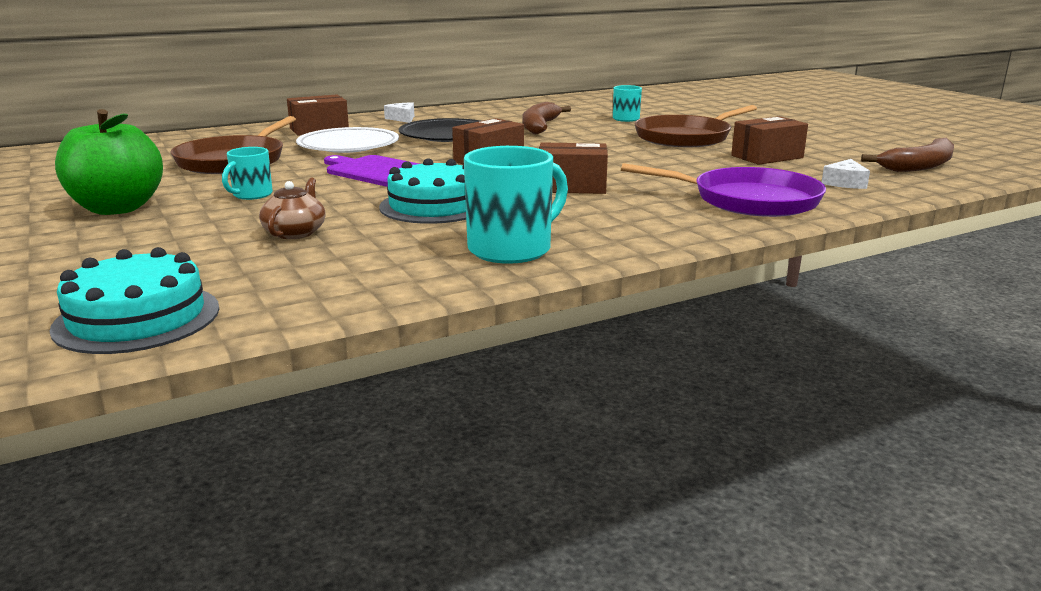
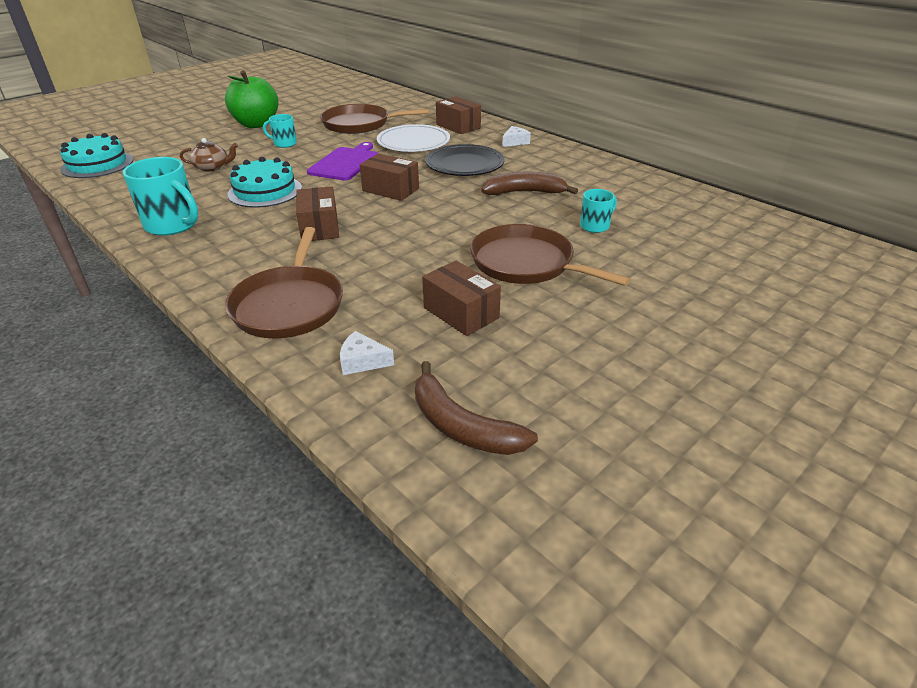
camera: 75 degrees right, 15 degrees up
(749, 200) = (289, 304): purple pan -> brown pan

